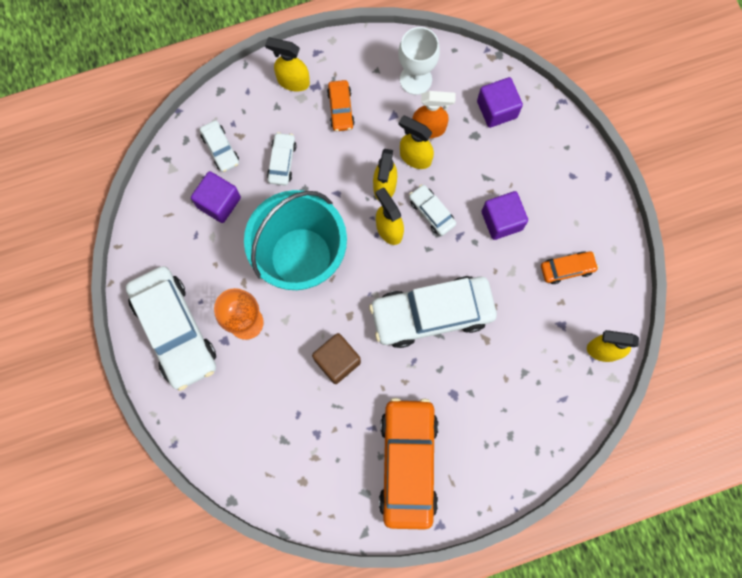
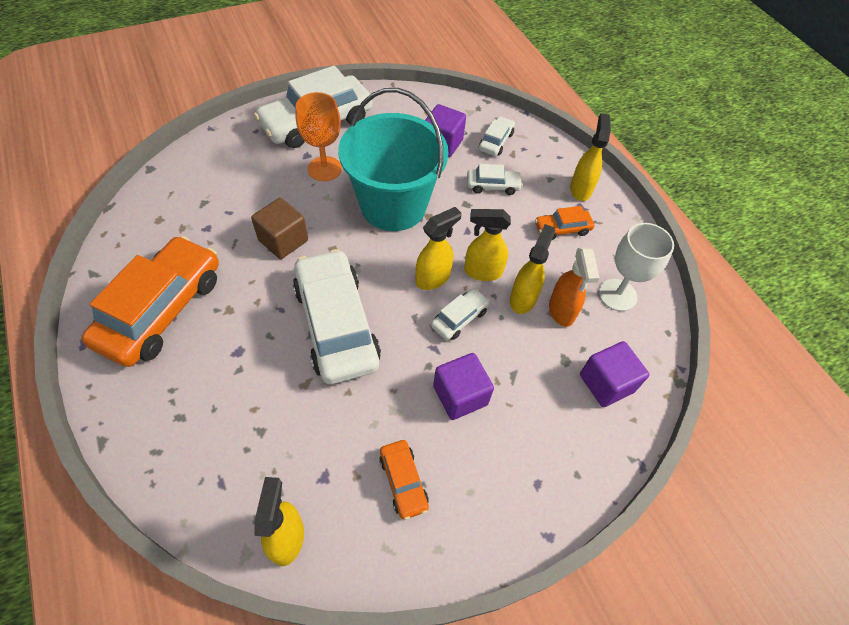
camera: 80 degrees right, 20 degrees down
(220, 149) = (496, 141): white car -> white car turned 150 degrees clockwise
(408, 463) = (162, 309): orange car -> orange car turned 60 degrees counterclockwise

